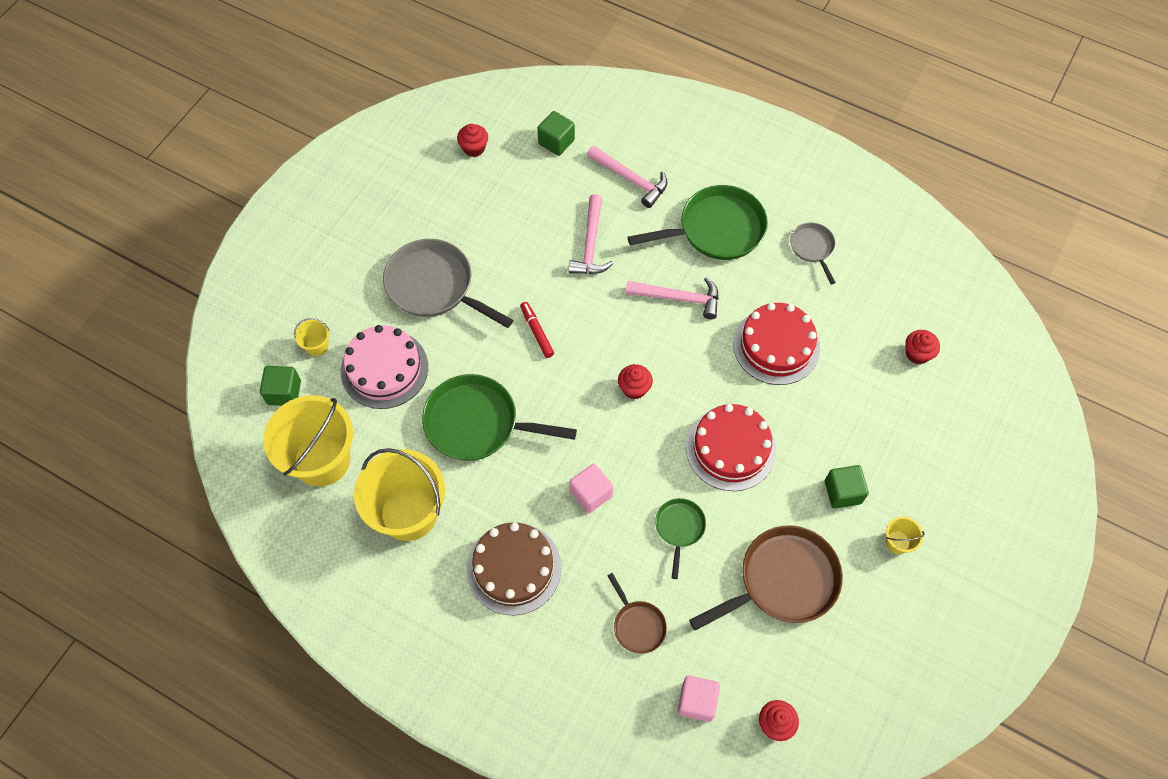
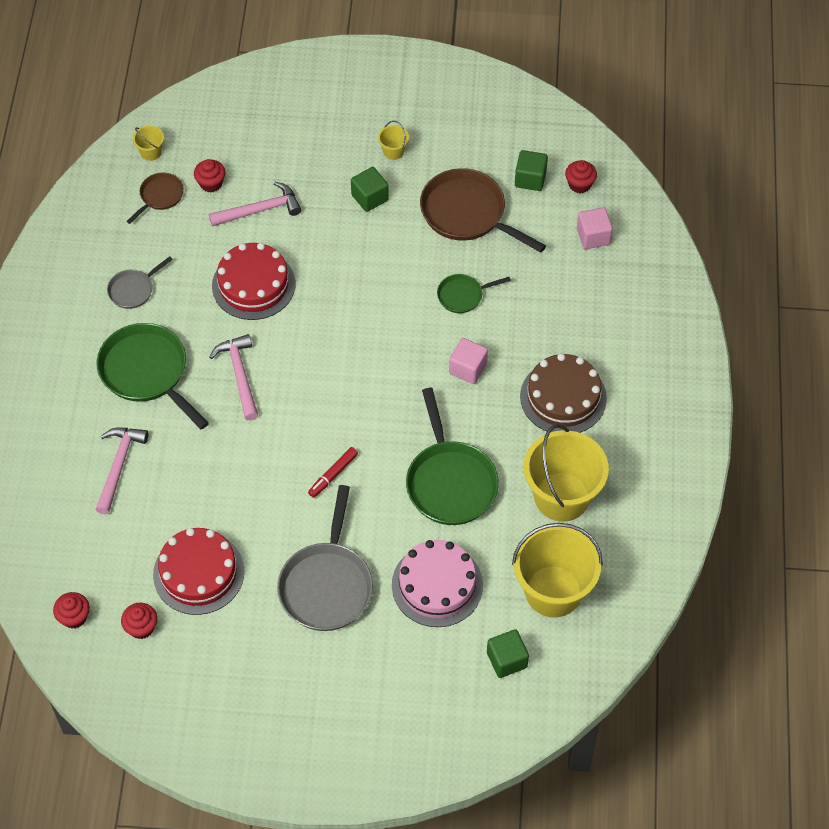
camera: 115 degrees left, 5 degrees down
(317, 346) = (444, 657): yellow bucket -> yellow bucket (151, 152)
(556, 142) = (99, 552): green cube -> green cube (530, 179)
(590, 244) = (213, 470): pink hammer -> pink hammer (260, 210)
(634, 388) = (351, 375): red cupcake -> red cupcake (74, 617)
(637, 625) = (558, 294): brown pan -> brown pan (160, 196)
(730, 448) = (371, 285): red cake -> red cake (198, 573)

